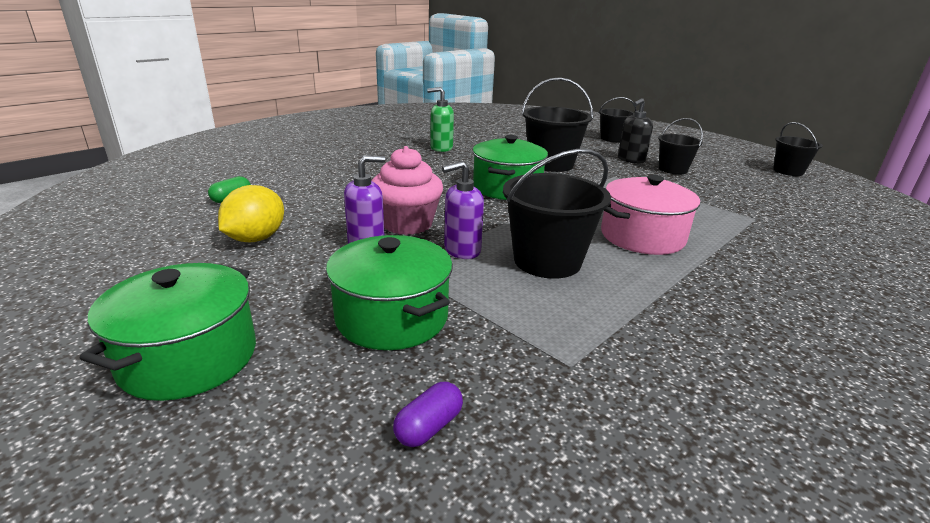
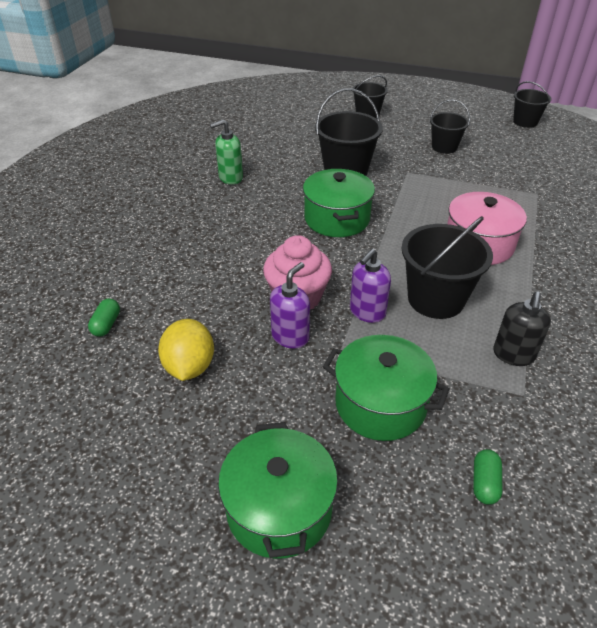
camera: 25 degrees left, 15 degrees up
(429, 427) = (484, 483): purple capsule -> green capsule
(631, 160) = (404, 143): black soap dispenser -> black soap dispenser (513, 355)

